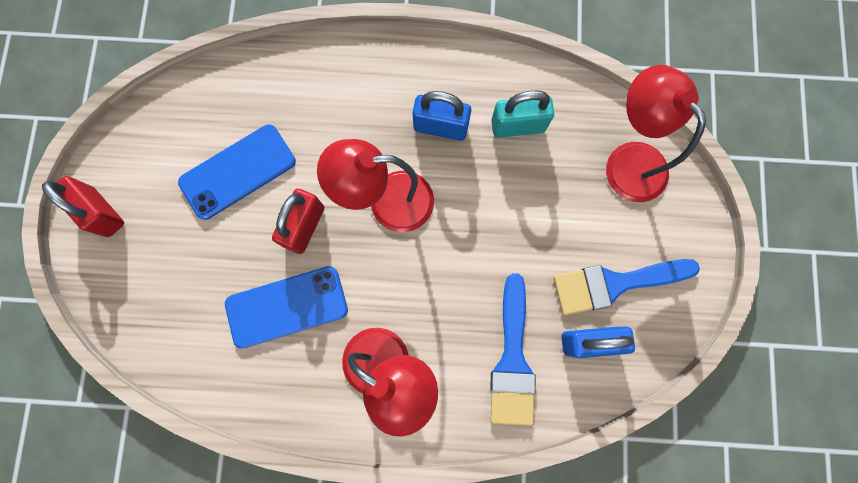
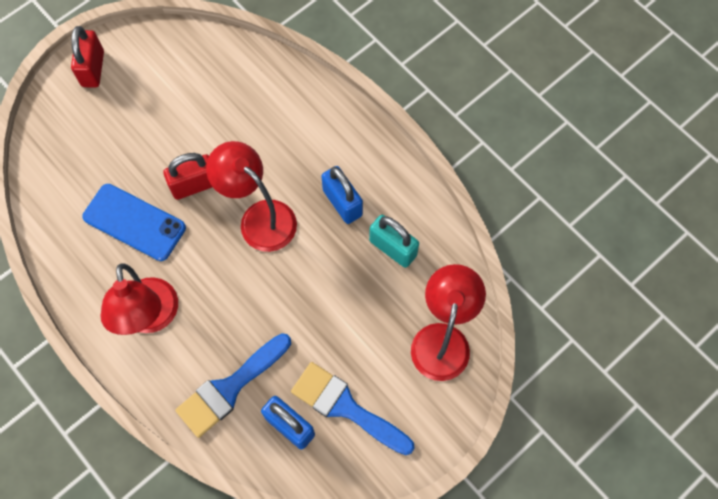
camera: 45 degrees right, 10 degrees down
(238, 172) = (192, 116): blue phone -> none

